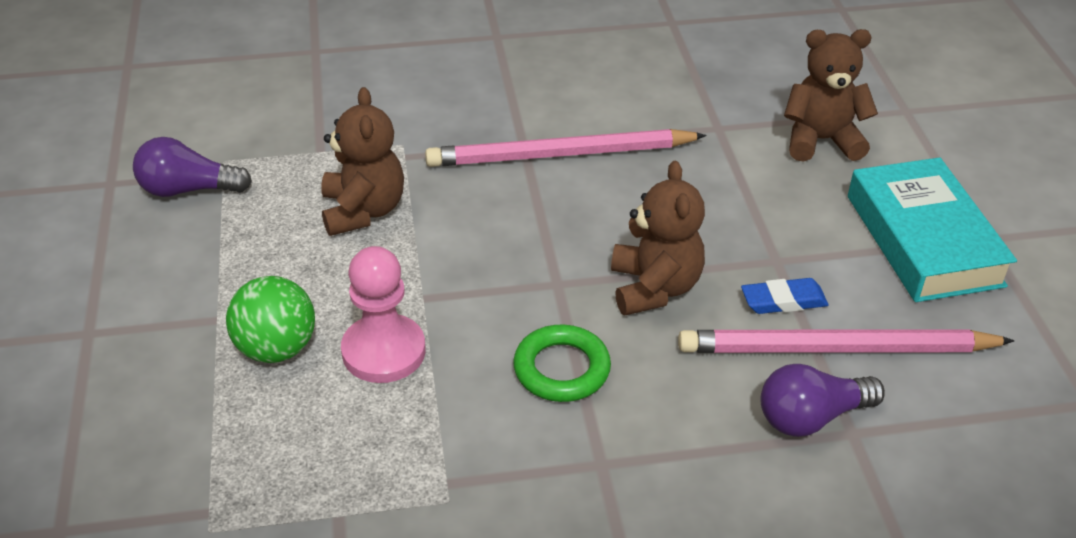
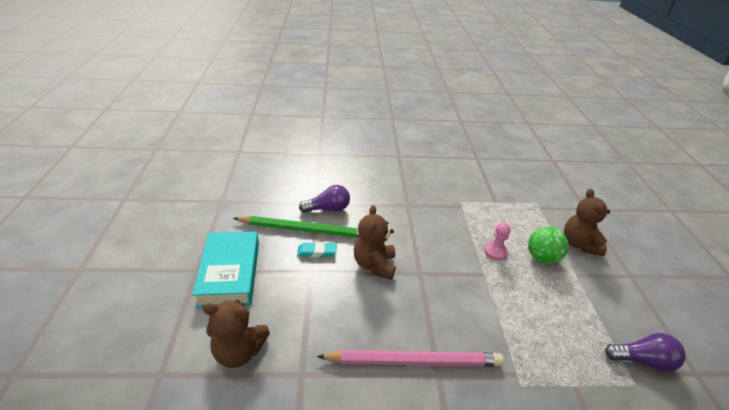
camera: 175 degrees left, 5 degrees down
(363, 211) = (529, 330): brown teddy bear -> brown teddy bear (579, 244)
(383, 351) = (495, 252): pink pawn -> pink pawn, size x0.65
(561, 369) = (420, 236): green ring -> none
(783, 301) = (317, 252): blue eraser -> turquoise eraser
(836, 349) = (305, 230): pink pencil -> green pencil

